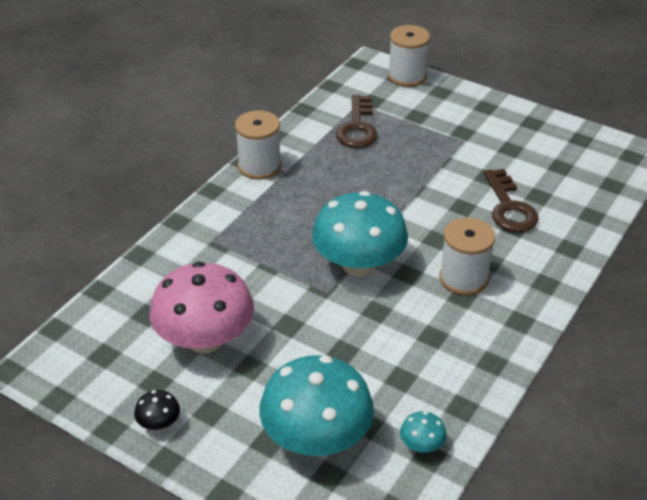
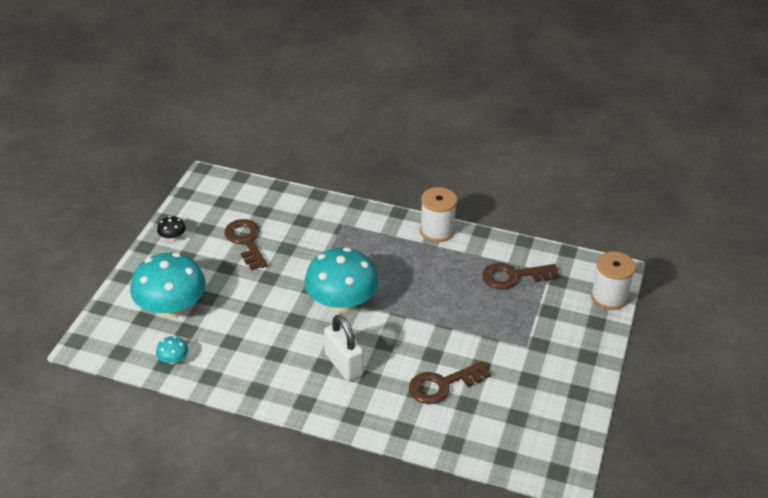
camera: 75 degrees right, 0 degrees up
(205, 339) = (246, 241): pink mushroom -> brown key
(463, 278) = (343, 364): white spool -> white padlock

